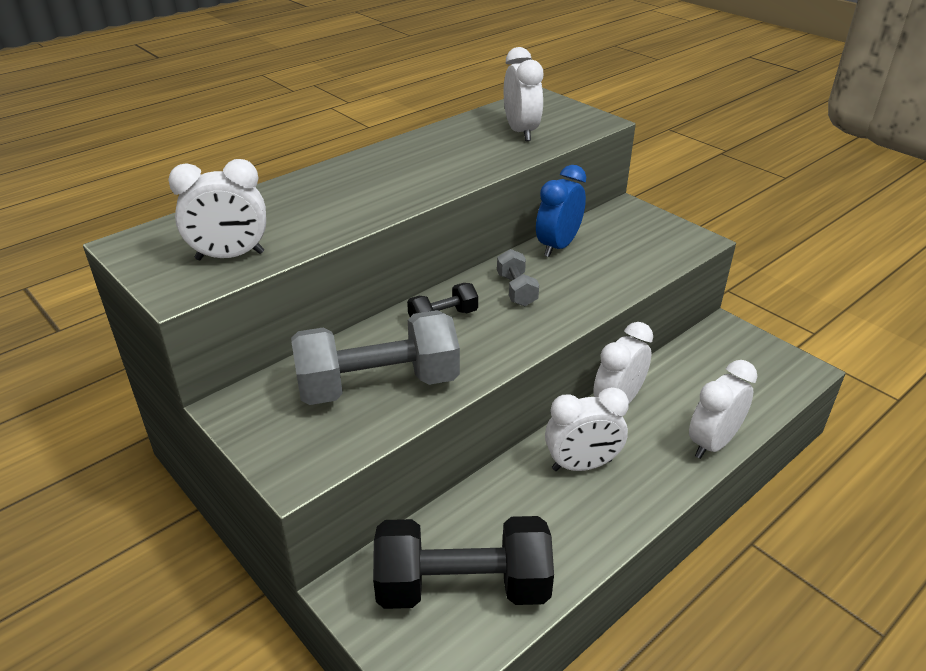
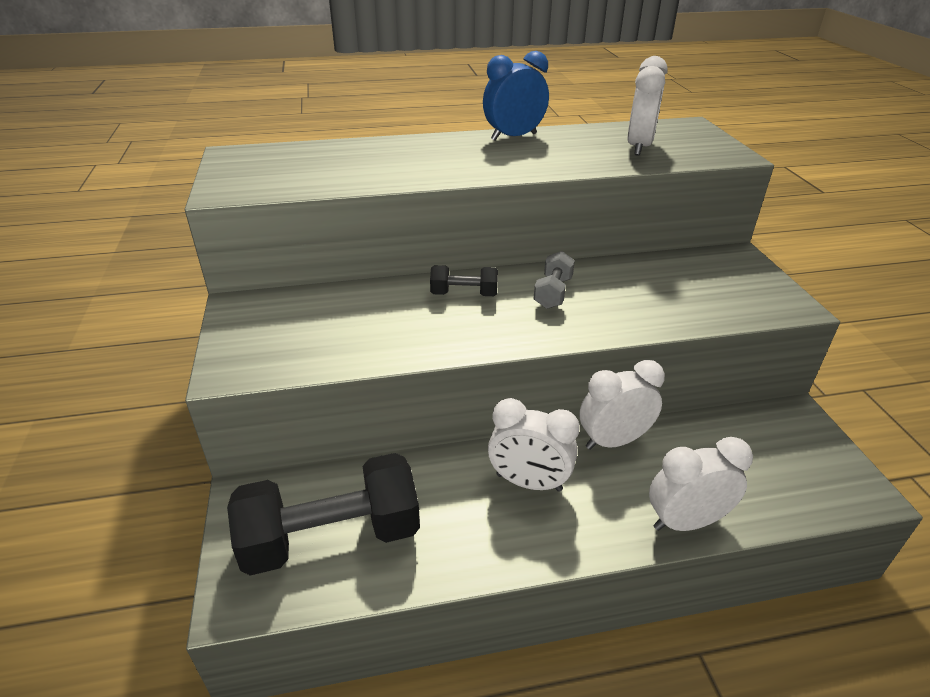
camera: 30 degrees right, 0 degrees up
(230, 256) = (285, 179): white clock -> none
(378, 385) = (357, 328): grey dumbbell -> none
(462, 586) = (331, 537): black dumbbell -> black dumbbell turned 45 degrees counterclockwise
(558, 246) = (630, 268): blue clock -> blue clock (514, 137)

